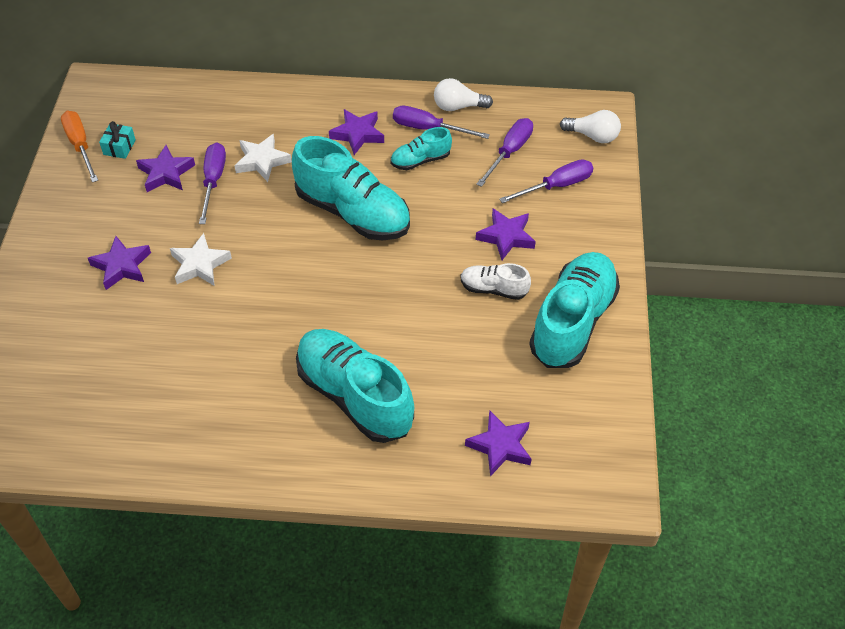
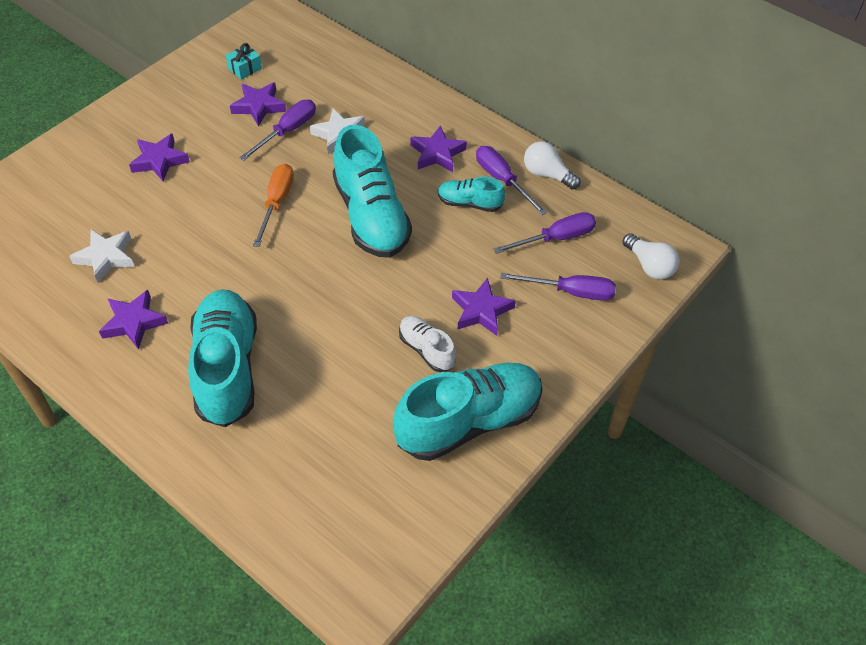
camera: 35 degrees right, 0 degrees up
(80, 145) = (219, 53): orange screwdriver -> orange screwdriver (276, 203)
(200, 264) = (215, 191): white star -> white star (106, 257)
(500, 446) = (301, 489): purple star -> purple star (134, 322)

